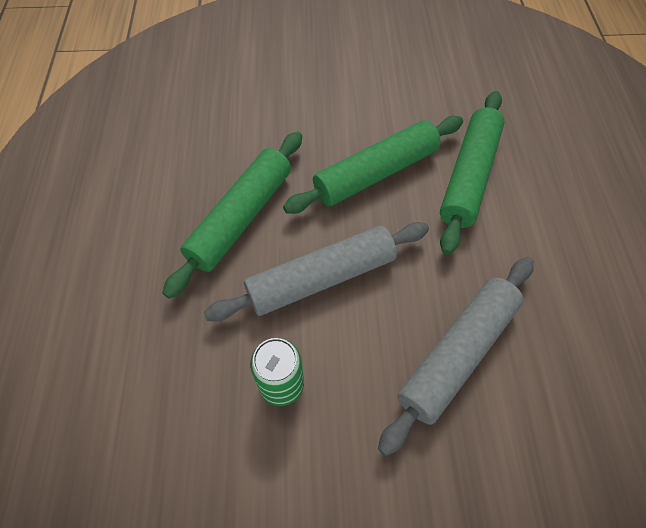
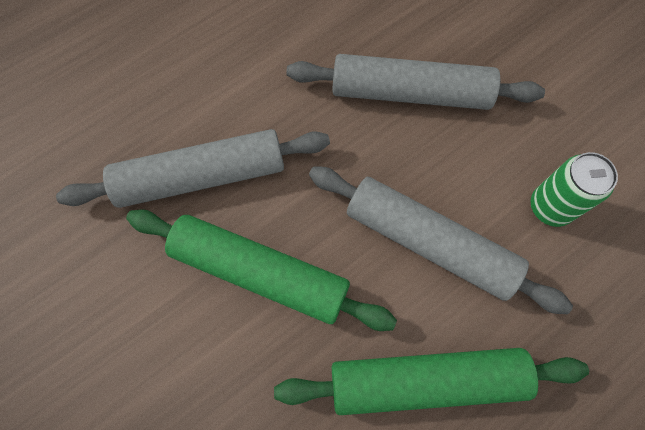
camera: 125 degrees left, 10 degrees up
(468, 176) = (201, 177): green rolling pin -> grey rolling pin

